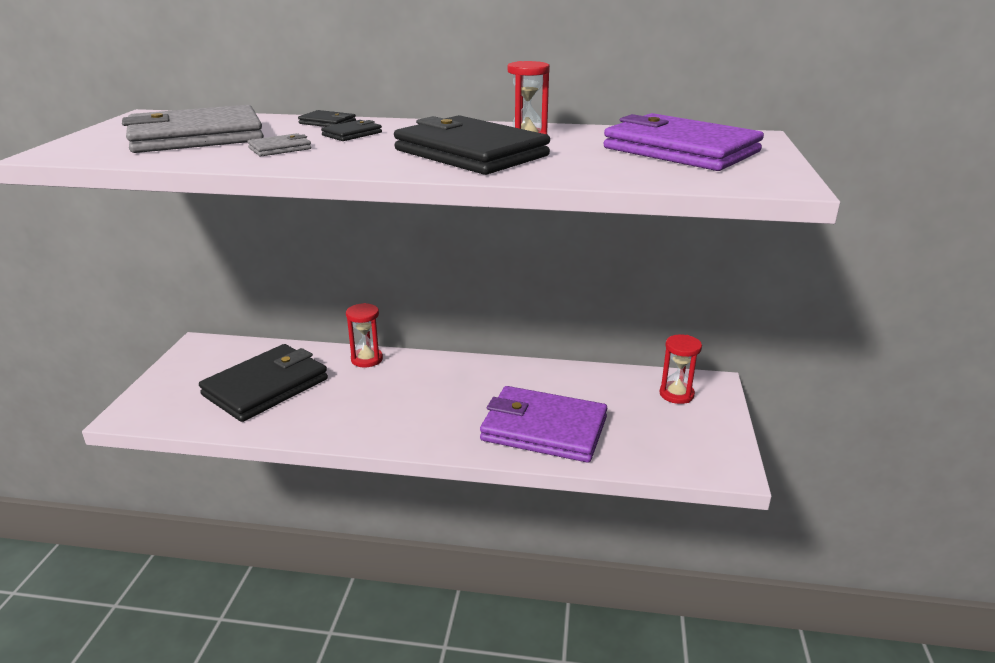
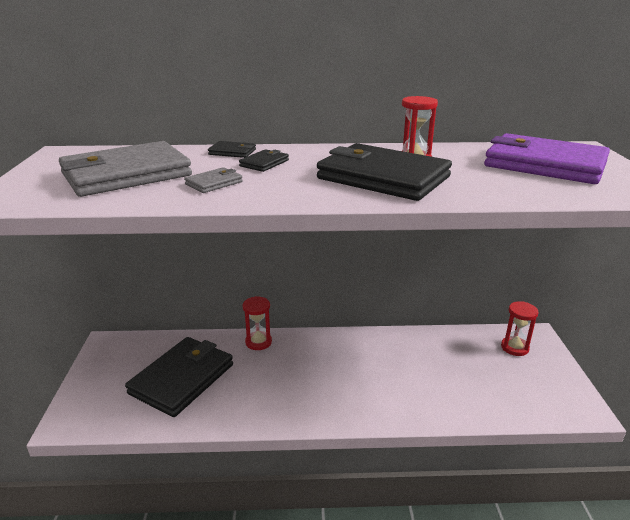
camera: 10 degrees left, 0 degrees up
(543, 429) = (429, 392): purple wallet -> none

